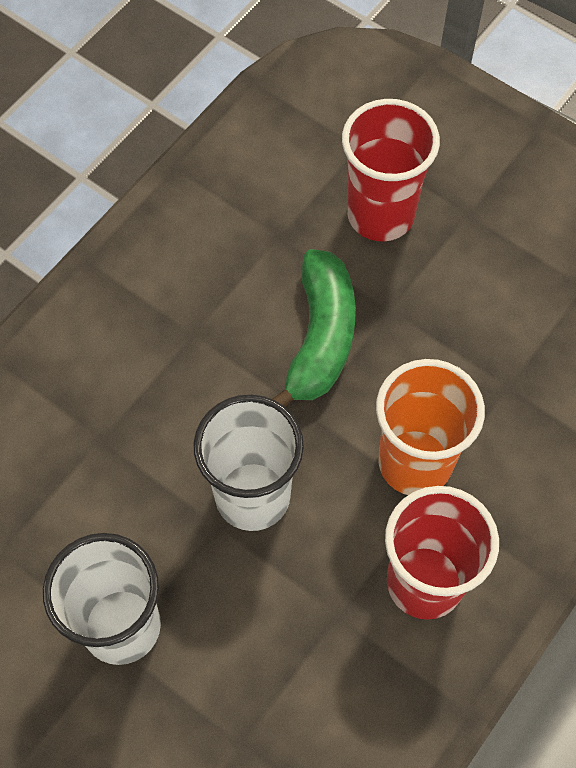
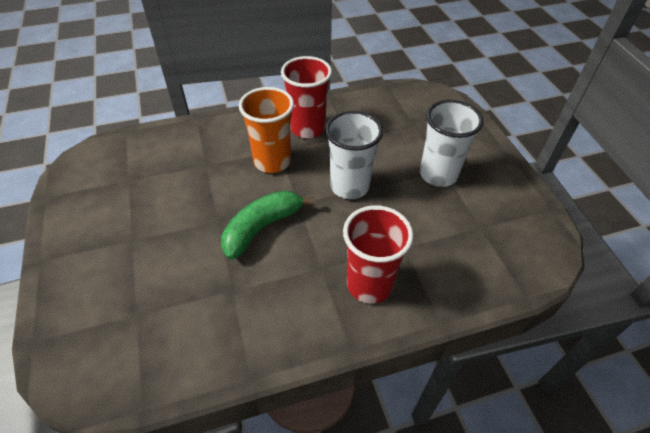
camera: 145 degrees left, 15 degrees down
(380, 215) = (171, 267): red cup -> red cup (369, 284)

